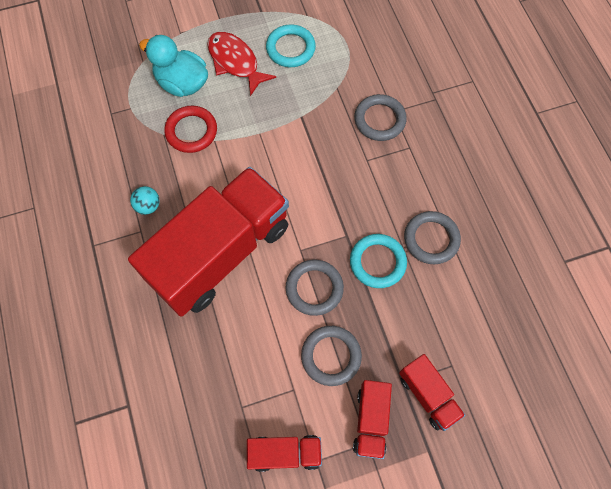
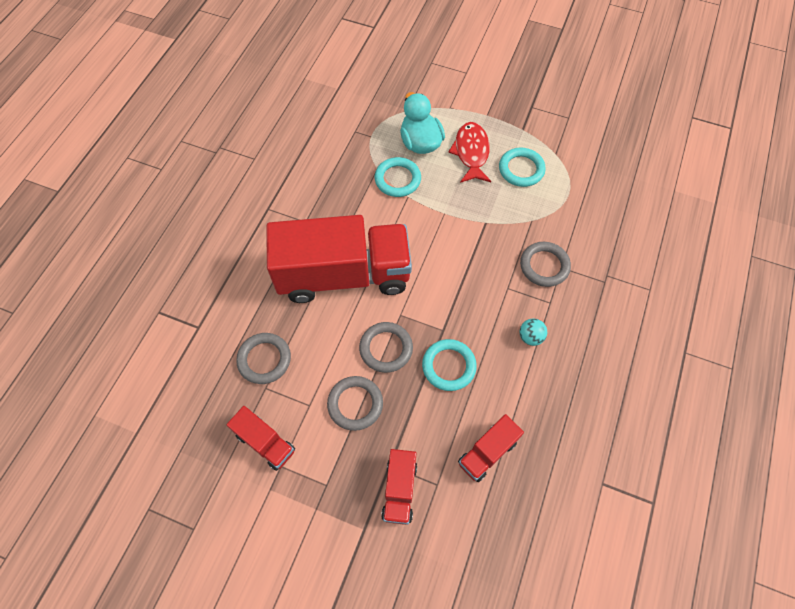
camera: 40 degrees right, 5 degrees down
(148, 206) = (324, 209): turquoise ball -> turquoise ball (530, 337)
(191, 131) = (397, 179): red ring -> turquoise ring
(371, 421) = (342, 472): red truck -> red truck (487, 452)
(431, 239) = (505, 381): grey ring -> grey ring (264, 359)

